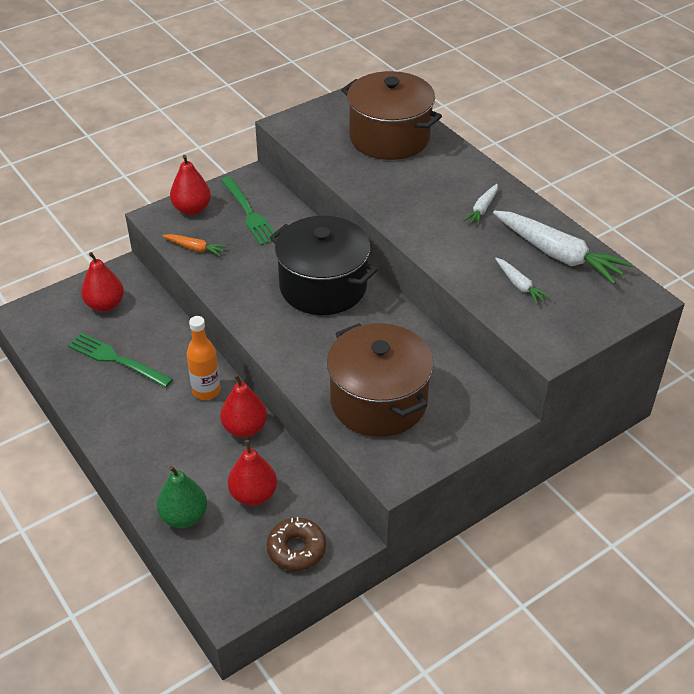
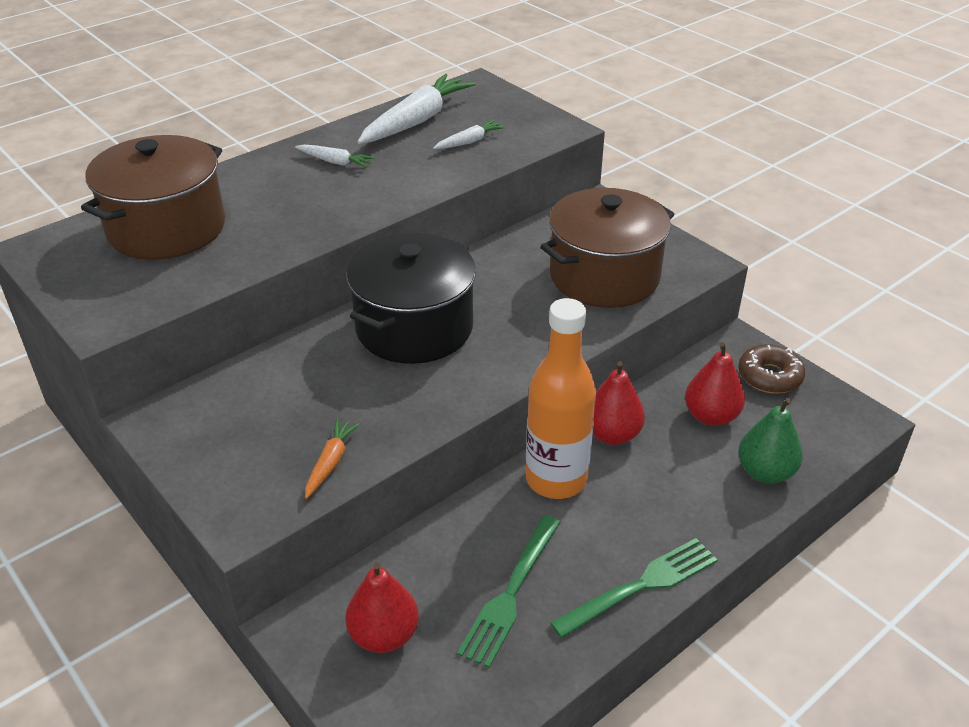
camera: 95 degrees left, 5 degrees down
(192, 209) = (226, 480): red pear -> none
(206, 391) = (556, 479): orange bottle -> orange bottle, size x1.58
(249, 213) = (246, 412): green fork -> green fork (640, 586)

